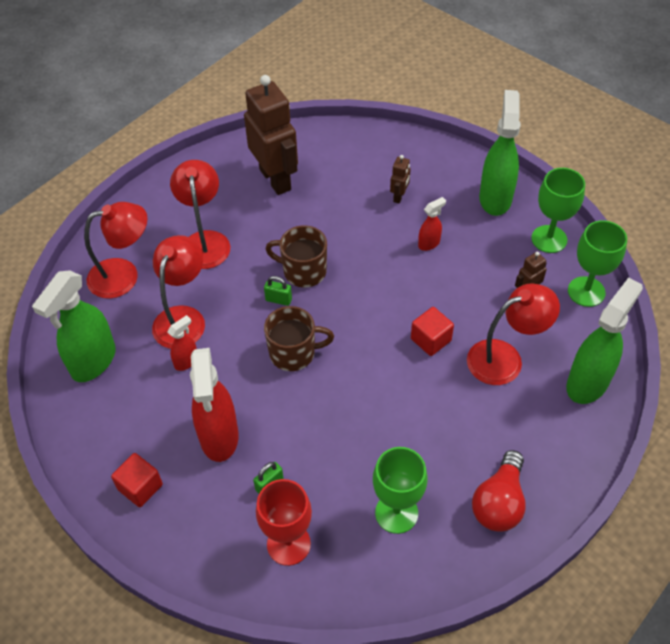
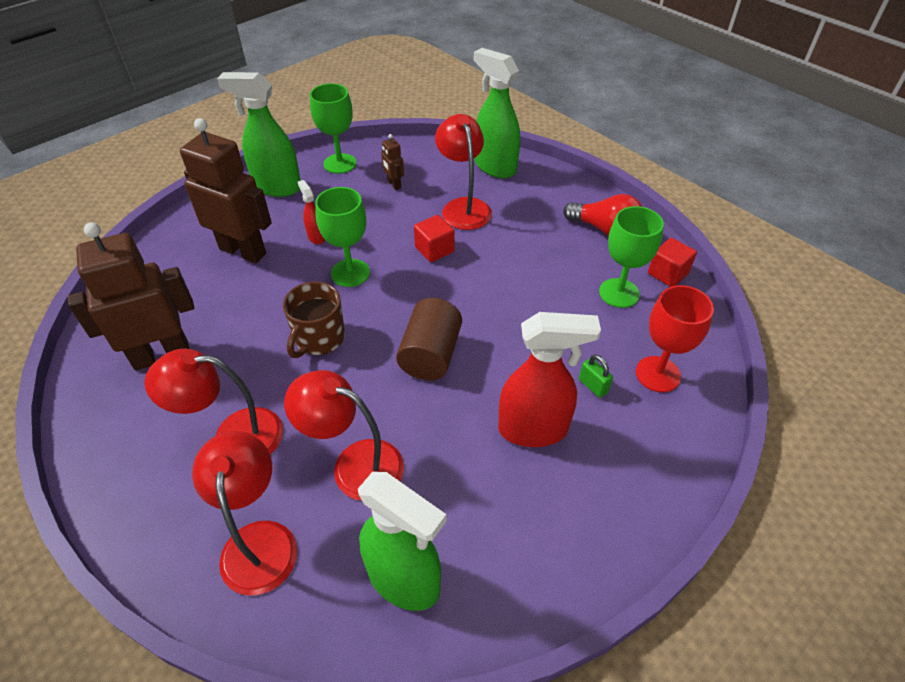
camera: 85 degrees left, 5 degrees down
(140, 487) = (599, 514): red cube -> red cube (667, 273)
(186, 361) = (424, 461): red spray bottle -> none
(278, 300) = (353, 364): green padlock -> none
(294, 353) = (430, 355): brown mug -> brown cylinder
(399, 196) = (243, 251): brown robot -> brown robot, size x2.33
(586, 291) = (404, 153): green goblet -> green goblet (350, 273)

